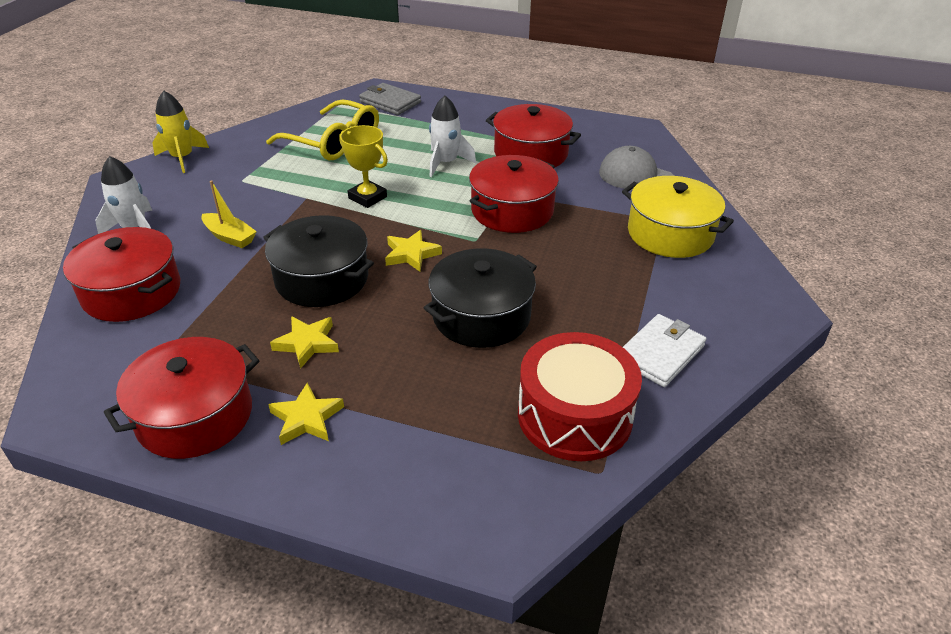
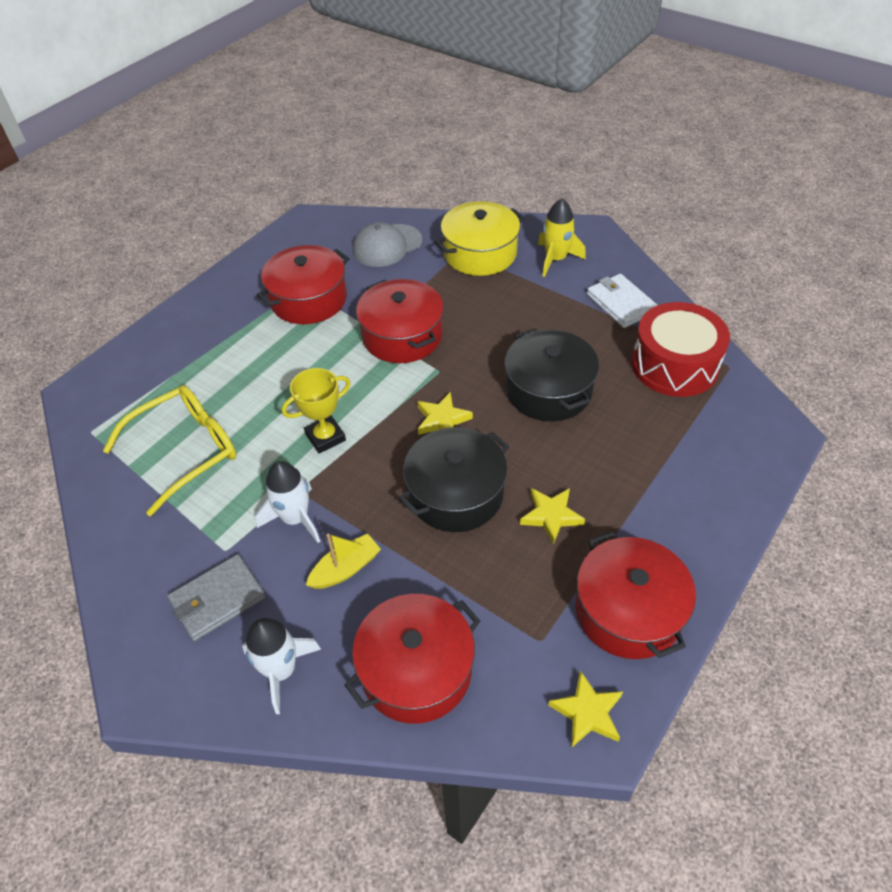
camera: 70 degrees left, 10 degrees up
(182, 158) = (127, 614): yellow rocket -> yellow rocket (555, 259)
(306, 418) = (648, 527): yellow star -> yellow star (587, 712)
(390, 102) = (121, 385): grey wallet -> grey wallet (218, 599)
(446, 163) = (291, 364): white rocket -> white rocket (295, 518)

